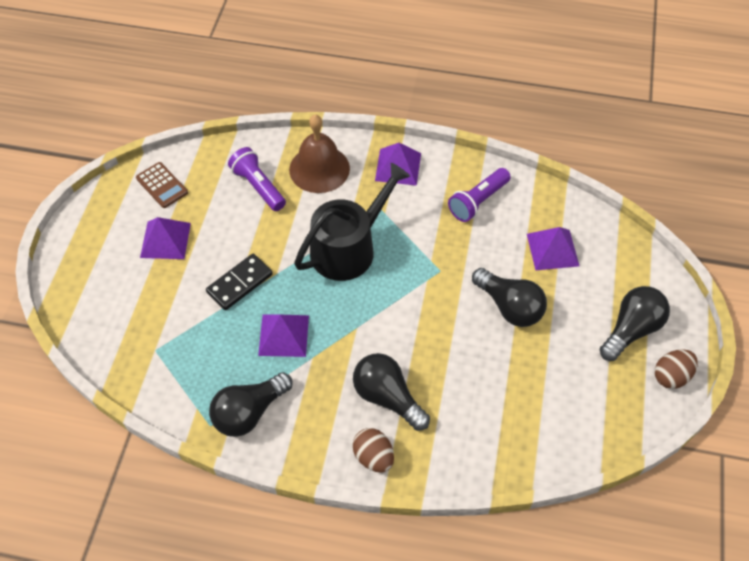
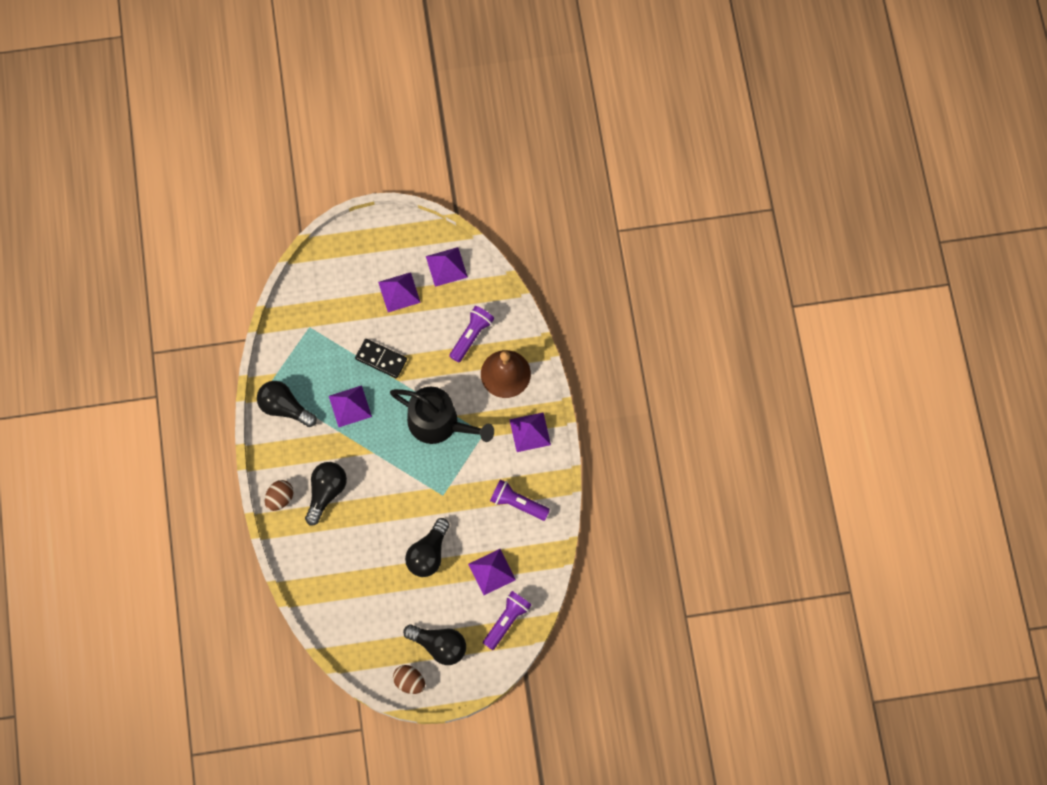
camera: 70 degrees right, 15 degrees up
(162, 185) = (446, 266): brown calculator -> purple pyramid
(617, 252) = (506, 621): none -> purple flashlight

